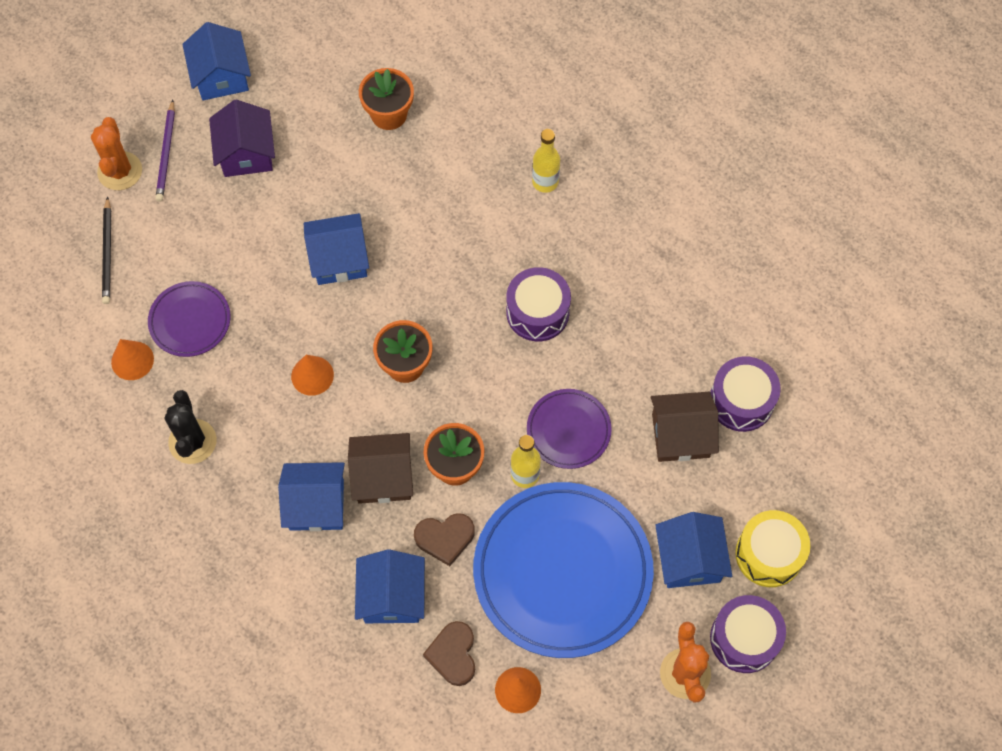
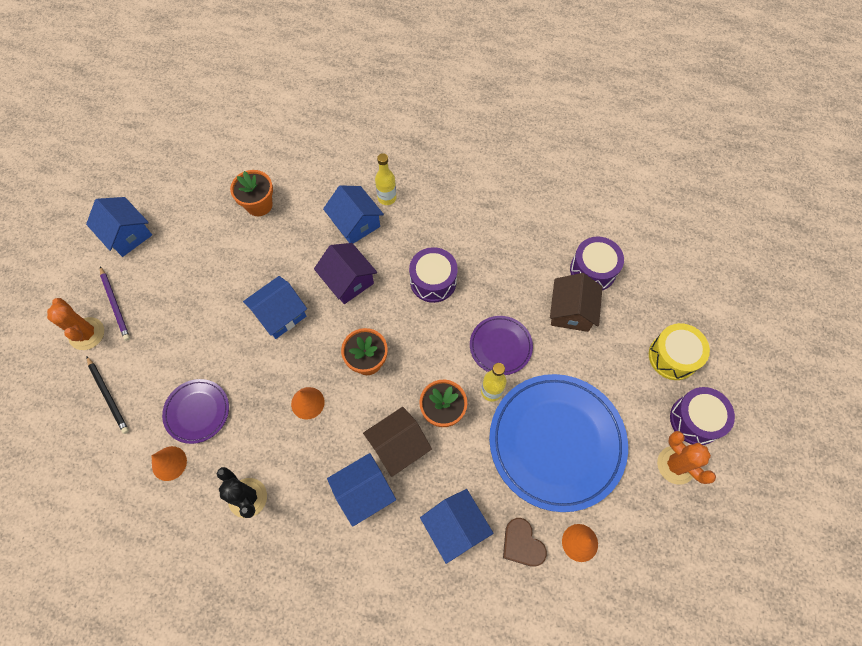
camera: 30 degrees left, 0 degrees up
(246, 153) = (174, 276): purple house -> purple house (348, 281)
(445, 538) = (466, 465): brown heart -> none
(680, 435) = (571, 311): brown house -> brown house turned 45 degrees counterclockwise
(689, 559) = (628, 387): blue house -> blue house (355, 223)

